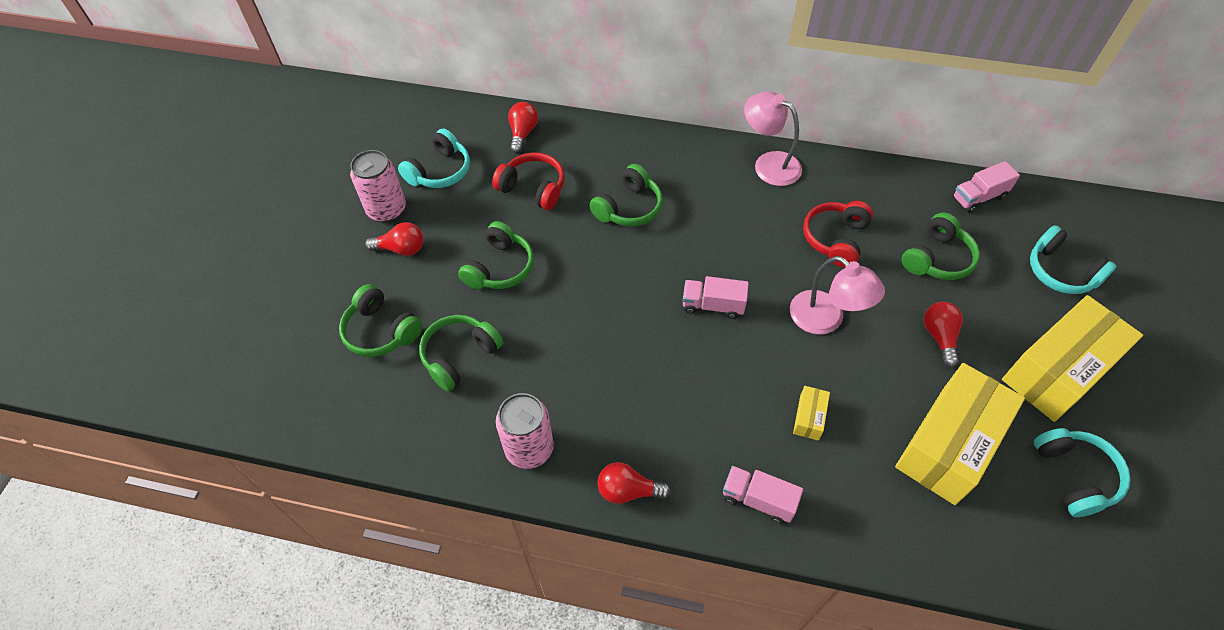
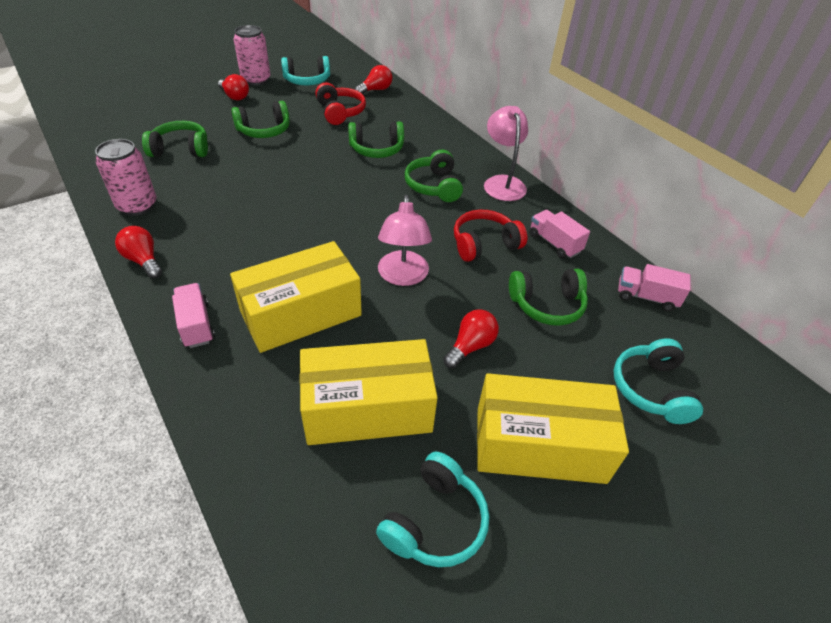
camera: 40 degrees right, 10 degrees down
(381, 331) = (168, 118): green headphones -> green headphones (434, 186)
(713, 305) = (344, 220): pink truck -> pink truck (554, 243)
(809, 417) = (301, 313): yellow box -> yellow box, size x2.45

